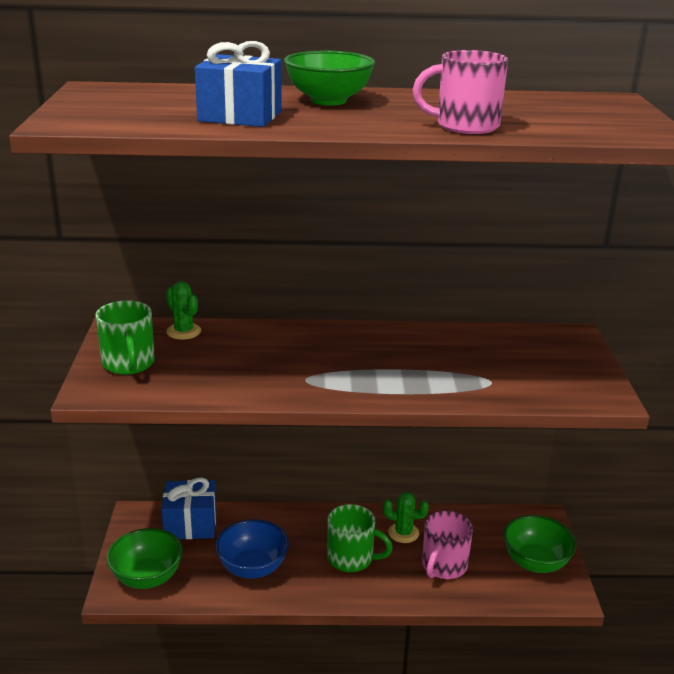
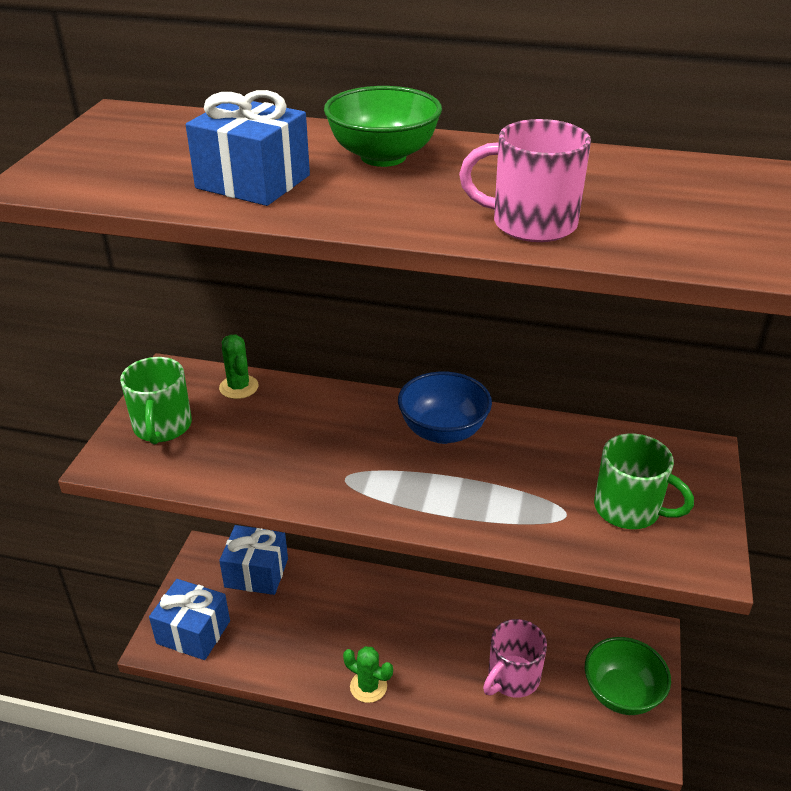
camera: 15 degrees right, 10 degrees up
(147, 578) = (193, 632): green bowl -> blue gift
(252, 568) = (303, 640): blue bowl -> blue bowl (443, 431)
(352, 558) = (413, 648): green mug -> green mug (629, 509)
(403, 533) = (480, 625): green cactus -> green cactus (368, 686)

